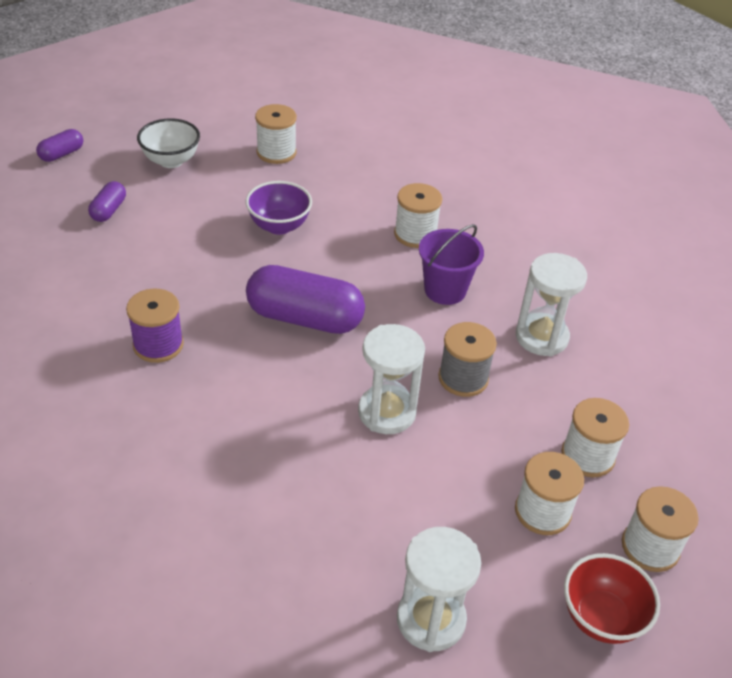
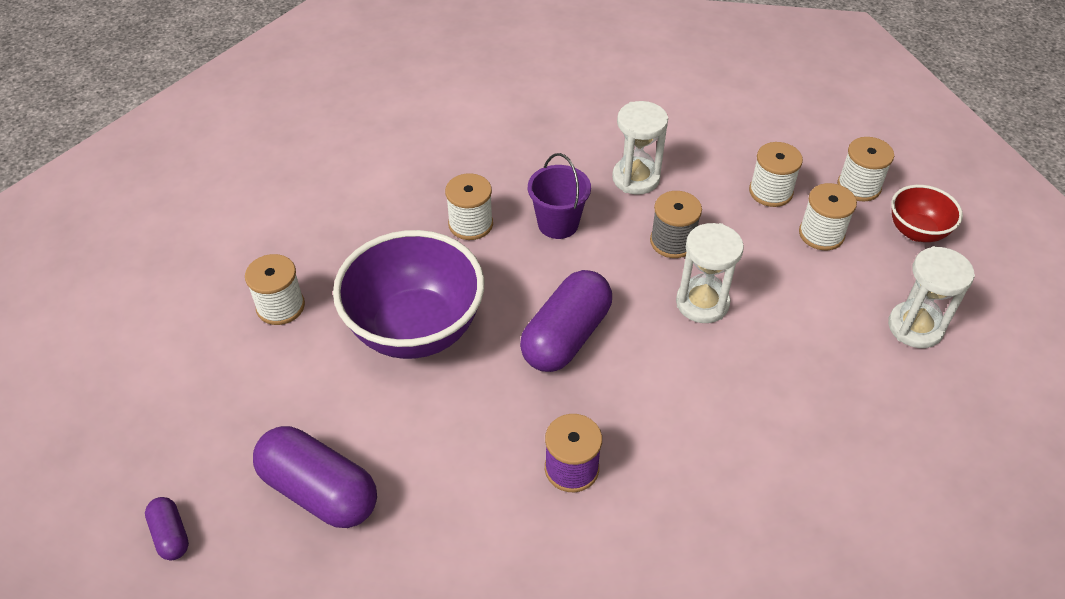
camera: 70 degrees left, 5 degrees up
(109, 210) = (319, 491): purple capsule -> purple capsule, size x2.06
(171, 161) = (247, 412): white bowl -> none
(279, 226) = (415, 329): purple bowl -> purple bowl, size x1.95

